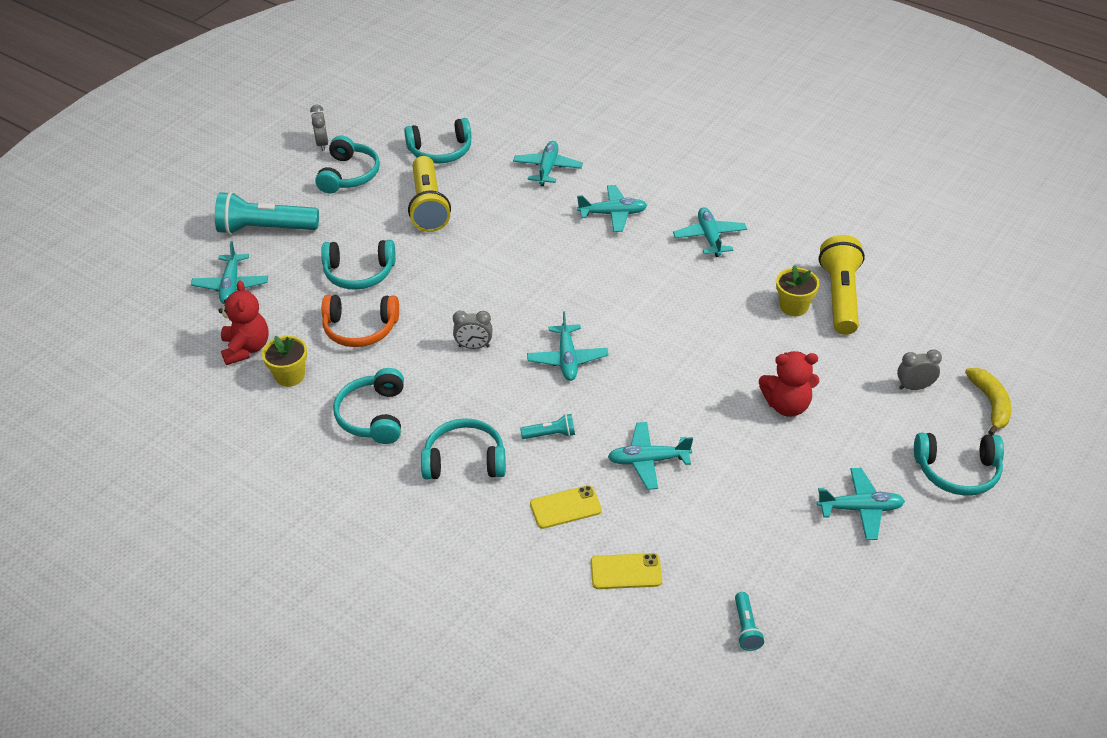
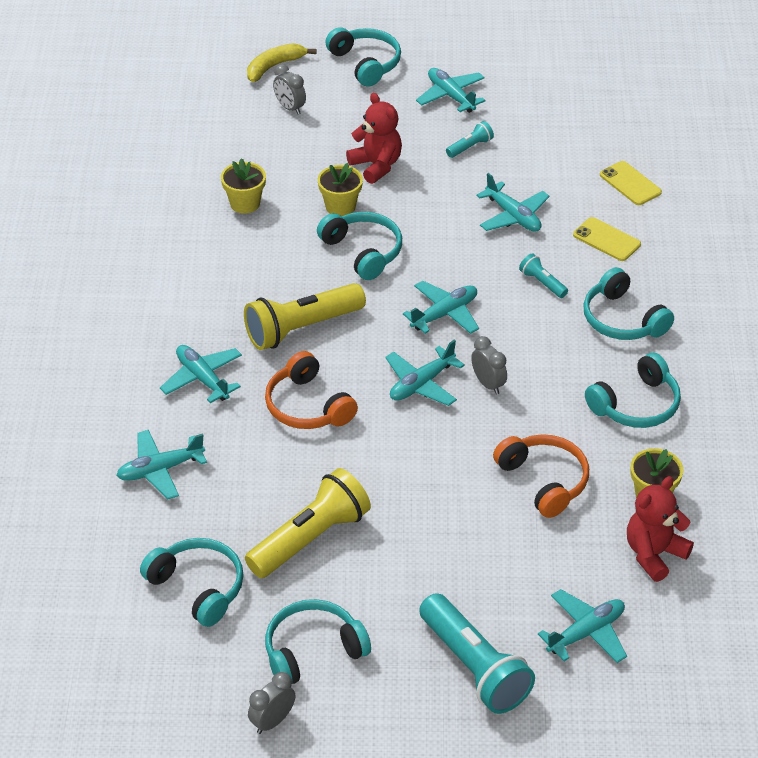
camera: 125 degrees left, 0 degrees up
(359, 273) = (468, 532): turquoise headphones -> turquoise headphones (363, 251)
(540, 250) = (307, 406): none -> orange headphones
(709, 237) = (185, 293): turquoise plane -> turquoise plane (421, 384)
(746, 628) = (614, 112): turquoise flashlight -> turquoise flashlight (470, 147)
(747, 359) = (340, 207): none -> yellow flower pot
(840, 296) = (206, 181): yellow flashlight -> yellow flashlight (301, 328)

